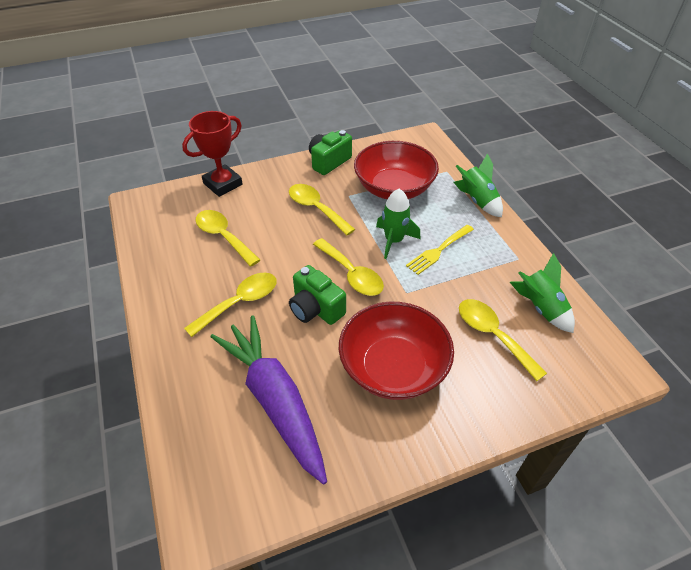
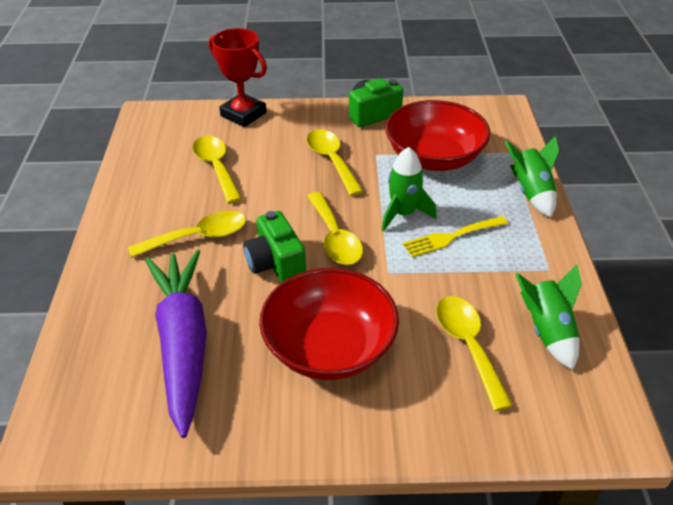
camera: 20 degrees right, 5 degrees down
(223, 184) = (243, 114): red trophy -> red trophy turned 60 degrees clockwise

